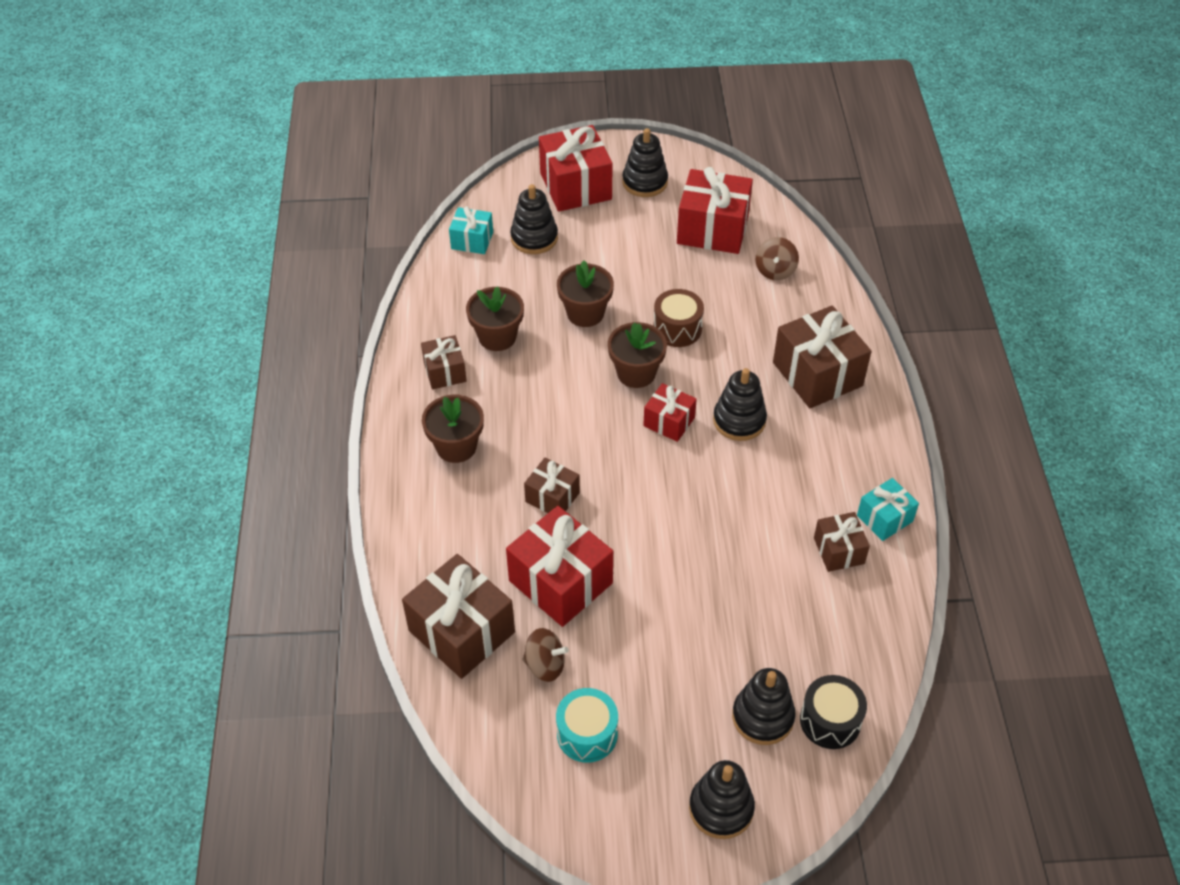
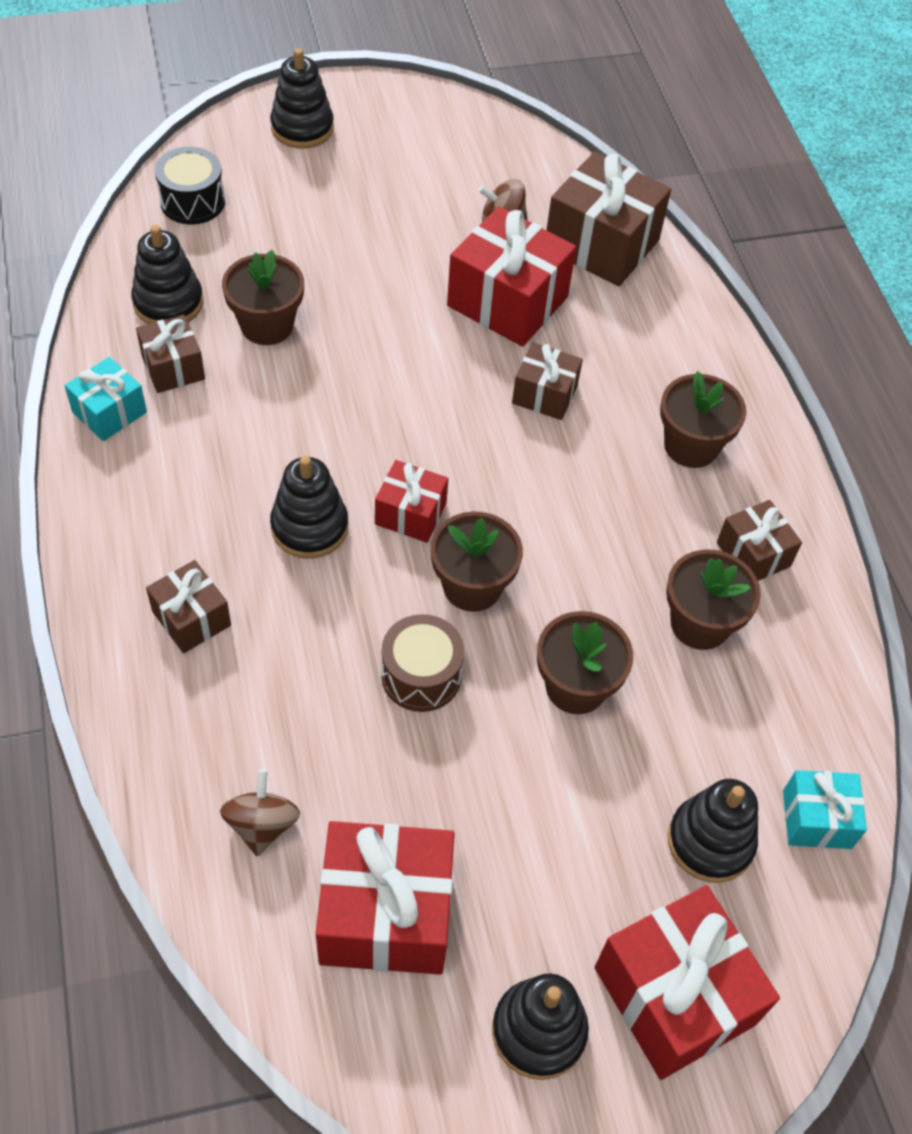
camera: 165 degrees right, 5 degrees up
(587, 734) = (443, 171): turquoise drum -> none
(762, 717) = (264, 199): black stacking toy -> black stacking toy (168, 303)
(764, 580) = (267, 325): none -> brown flower pot
(817, 374) = (191, 618): brown gift -> brown gift, size x0.56

